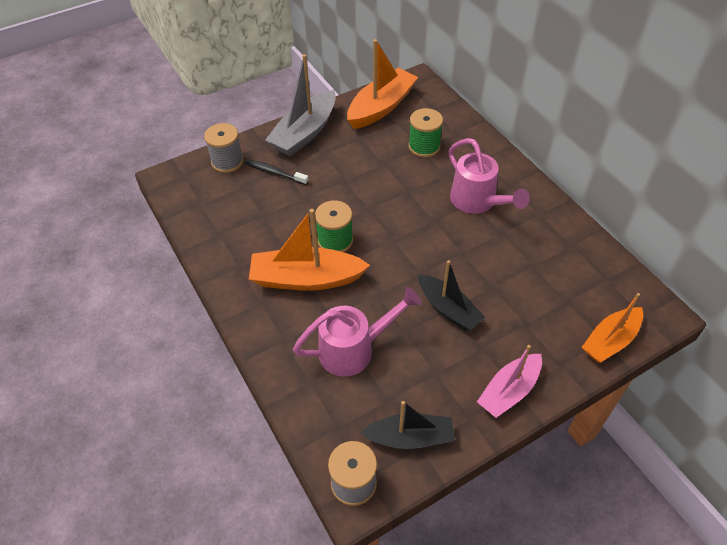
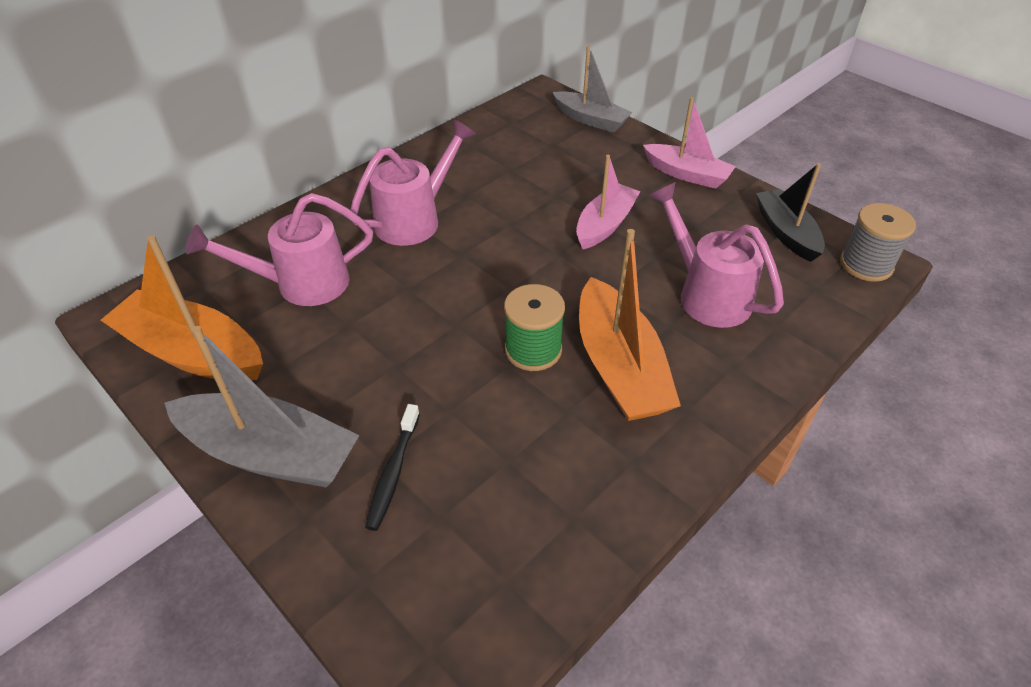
camera: 105 degrees left, 5 degrees down
(227, 161) = (371, 572): grey spool -> none
(424, 146) = (302, 284): green spool -> pink watering can
(448, 309) = (605, 225): black boat -> pink boat
(610, 341) = (591, 120): orange boat -> grey boat

